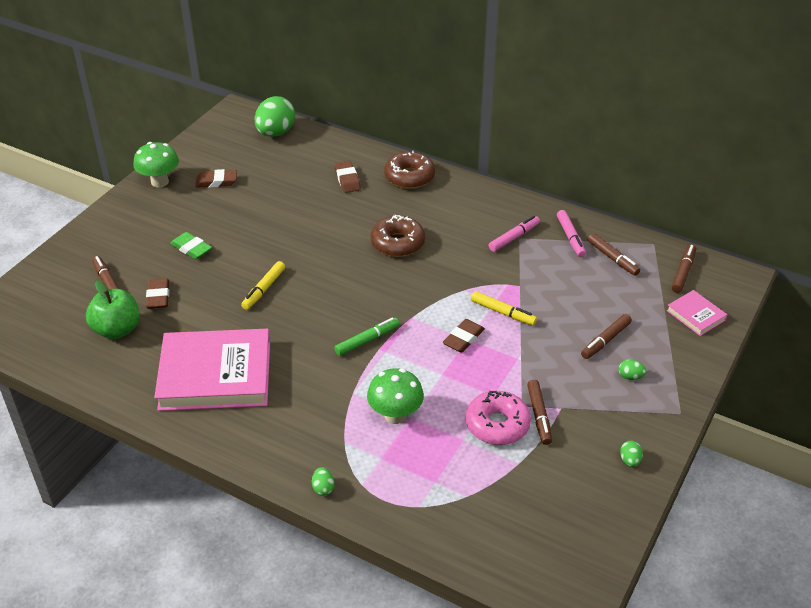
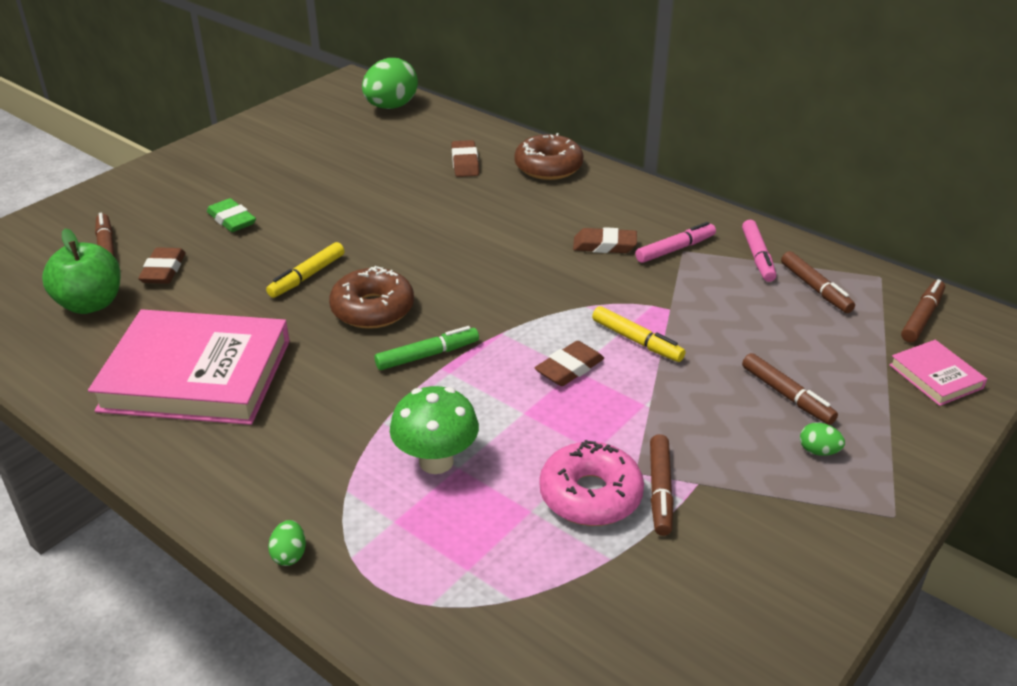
camera: 10 degrees right, 5 degrees down
(160, 182) = (225, 145): green mushroom -> none
(216, 181) = (296, 150): brown eraser -> brown eraser (604, 245)
(397, 243) = (509, 240): brown donut -> brown donut (372, 309)
(605, 340) = (787, 395): brown marker -> brown marker turned 90 degrees counterclockwise
(630, 460) = (798, 580): green egg -> none

